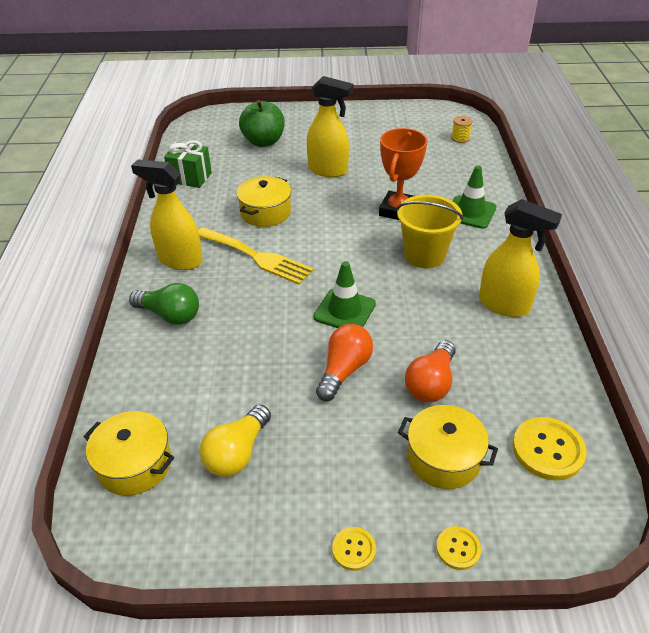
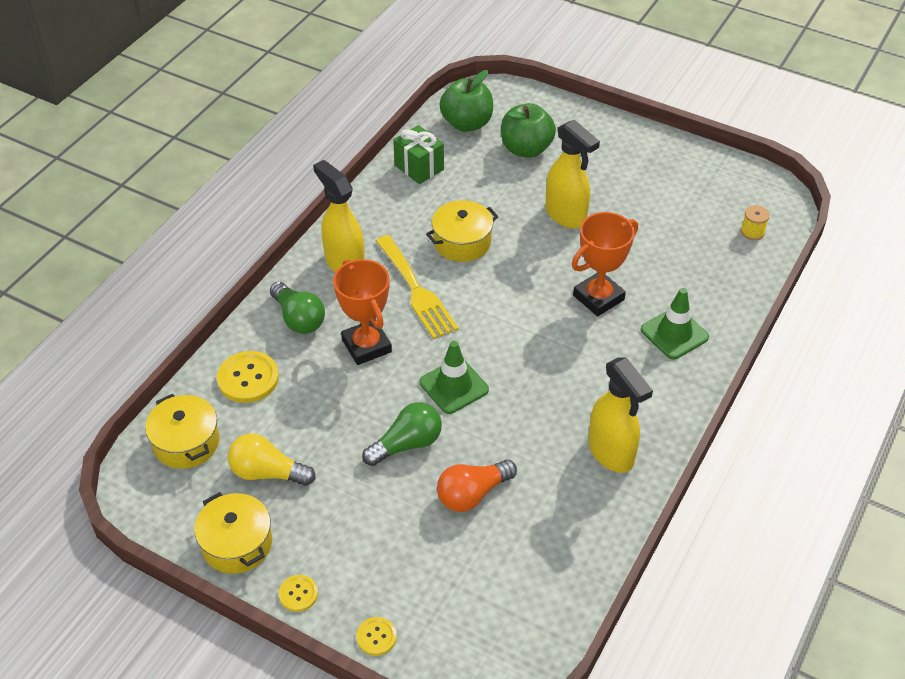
camera: 30 degrees right, 5 degrees up
(205, 140) = (467, 123): none -> green apple
(237, 453) = (267, 473): yellow light bulb -> yellow light bulb turned 45 degrees clockwise
(247, 311) = (366, 346): none -> orange trophy
(344, 370) = (407, 444): orange light bulb -> green light bulb
(424, 255) = (580, 362): yellow bucket -> none
(443, 458) = (426, 563): yellow pot -> yellow pot (237, 544)
(548, 450) = (521, 603): yellow button -> yellow button (248, 378)

